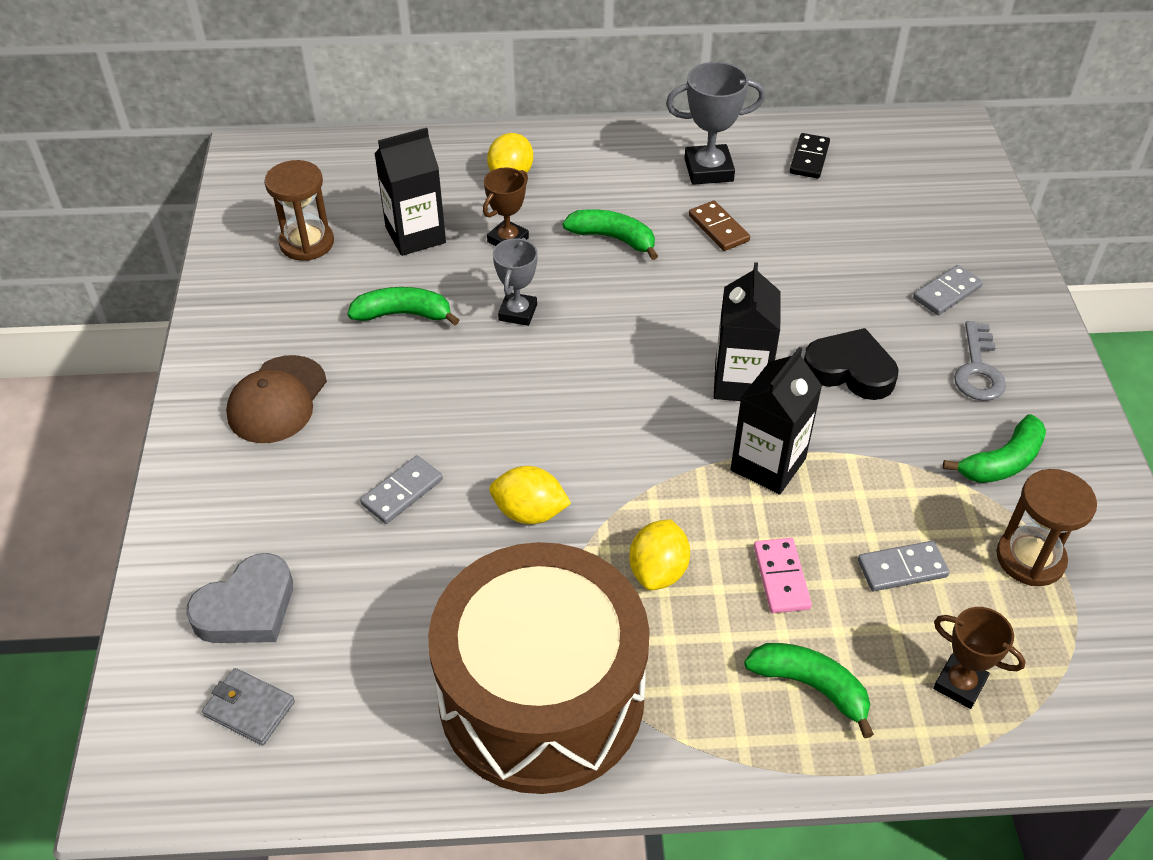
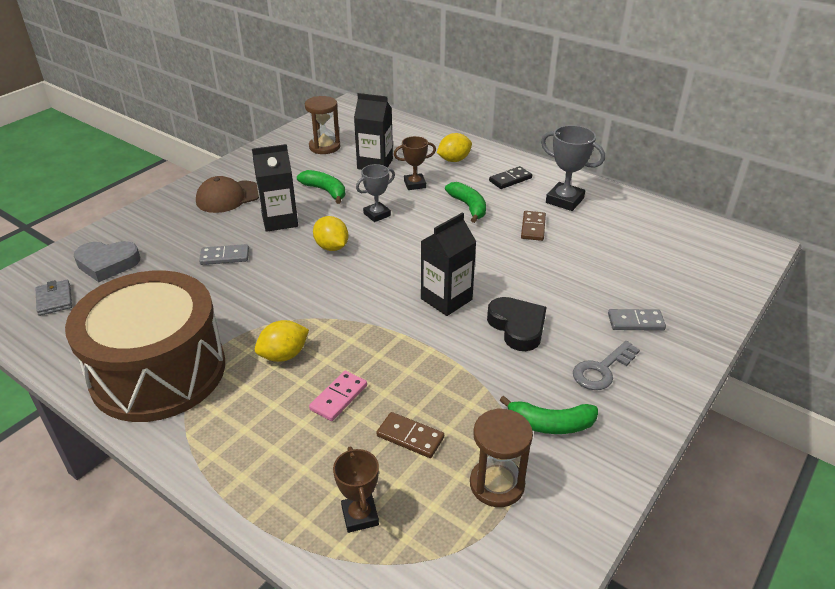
camera: 40 degrees right, 10 degrees down
(529, 512) = (264, 295): yellow lemon -> yellow lemon (331, 247)
(768, 464) = (407, 343): black carton -> black carton (280, 220)
(809, 158) = (635, 220): black domino -> black domino (510, 179)
(811, 686) = (280, 457): green banana -> none
(902, 569) = (410, 437): grey domino -> brown domino

